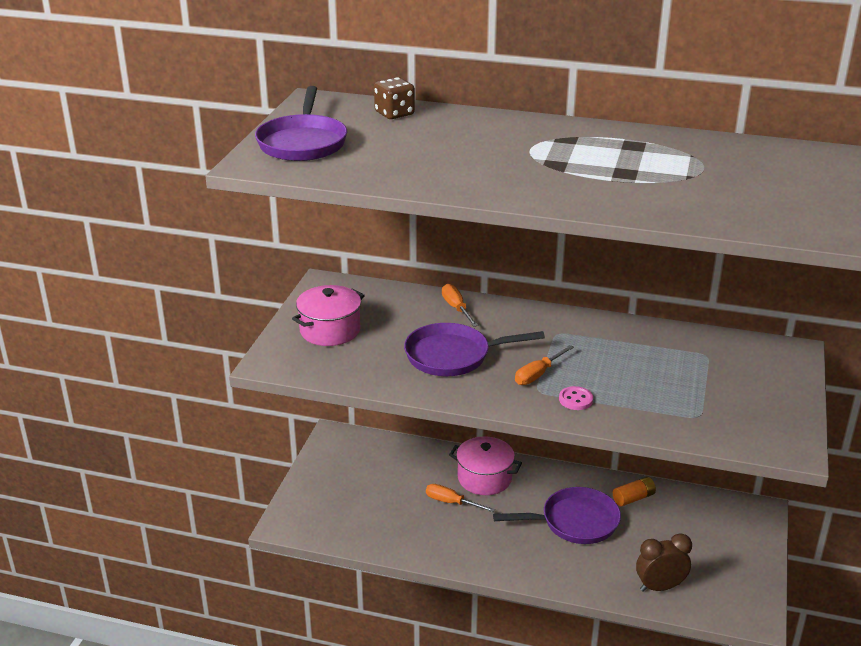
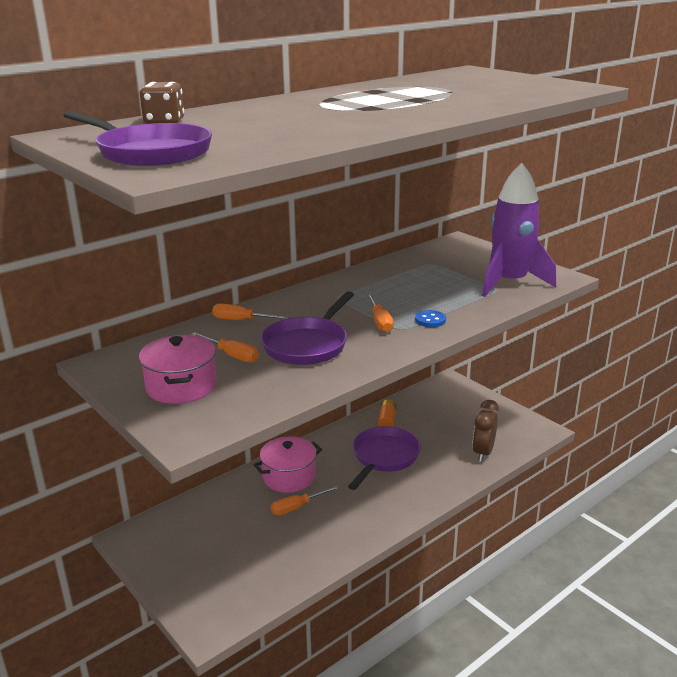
camera: 55 degrees left, 5 degrees down
(396, 330) = (232, 355): none -> orange screwdriver
(575, 399) = (430, 320): pink button -> blue button
(726, 418) = (509, 283): none -> purple rocket

